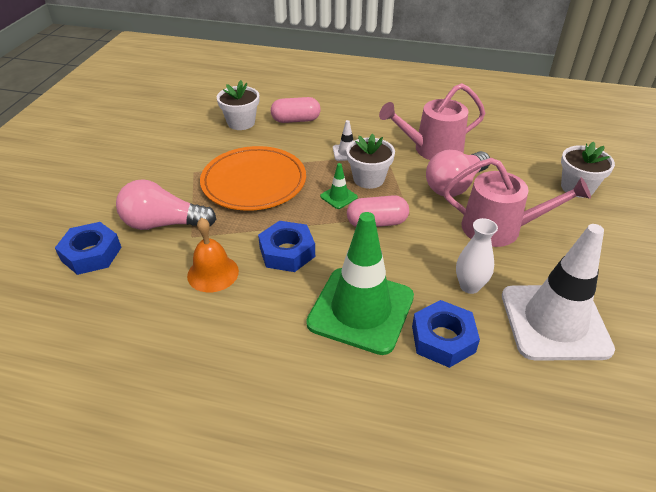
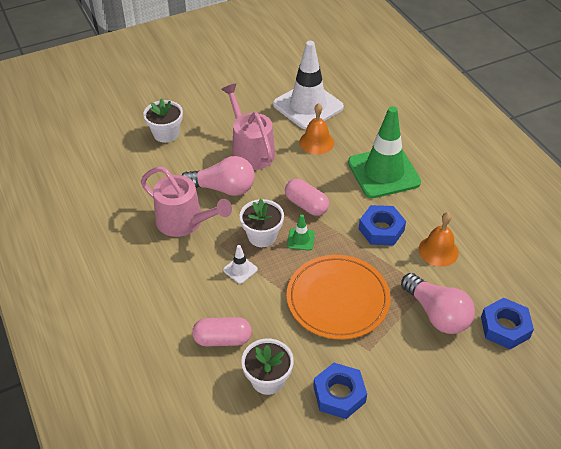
camera: 130 degrees left, 5 degrees up
(296, 120) = (222, 339): pink capsule -> pink capsule turned 45 degrees counterclockwise
(443, 339) = (365, 136): blue nut -> blue nut (339, 394)
(469, 286) = (316, 142): white vase -> orange bell

